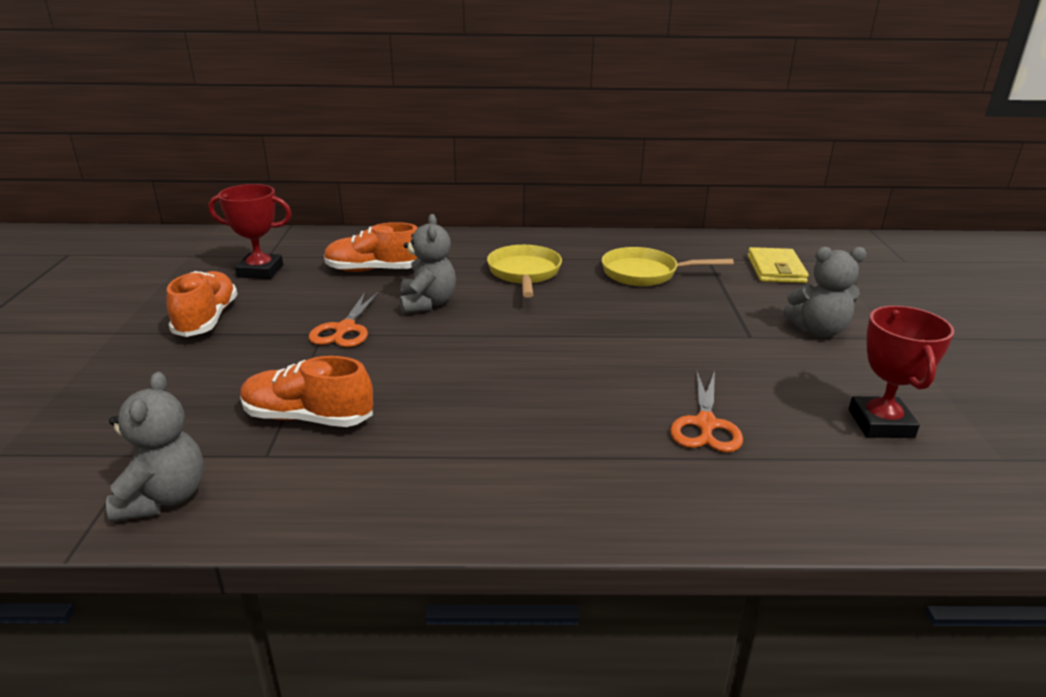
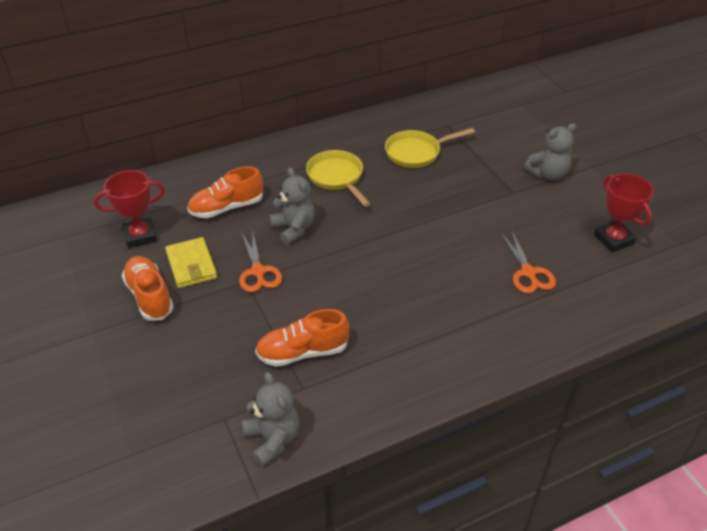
camera: 25 degrees left, 15 degrees up
(776, 269) = (495, 123): yellow wallet -> yellow wallet (191, 265)

